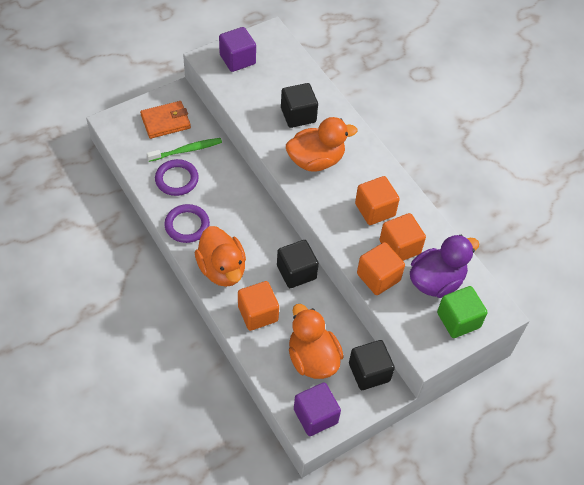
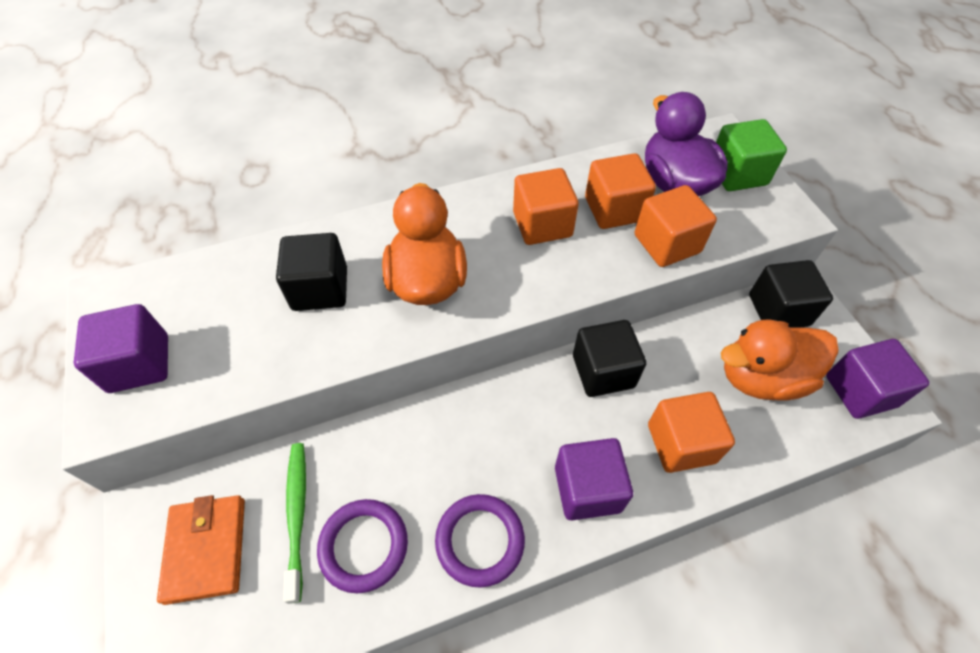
camera: 75 degrees left, 0 degrees up
(222, 269) = (587, 489): orange duck -> purple cube

